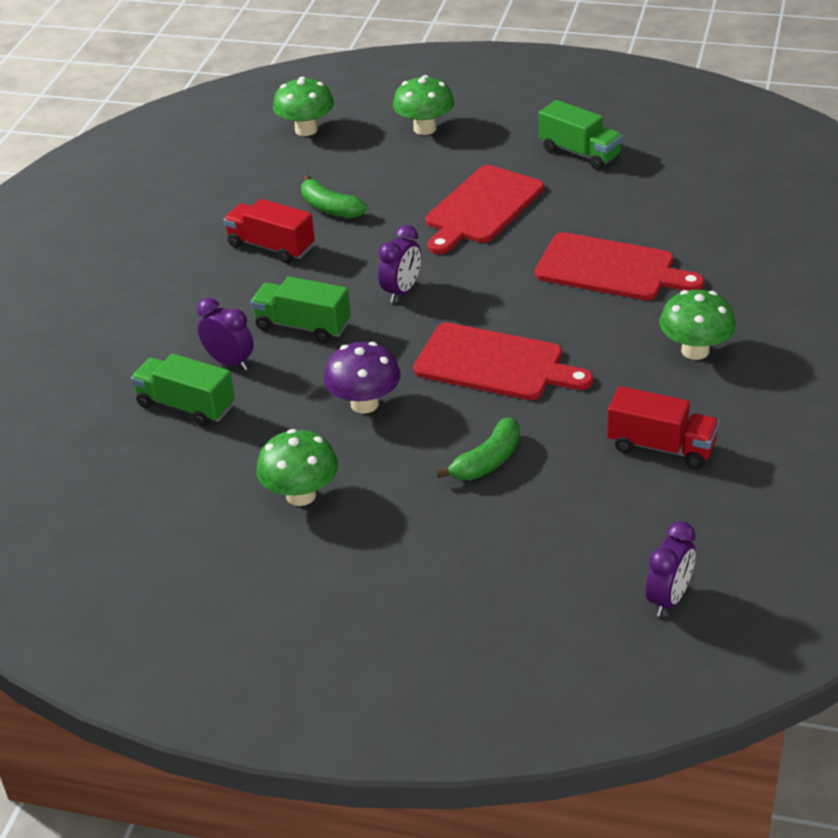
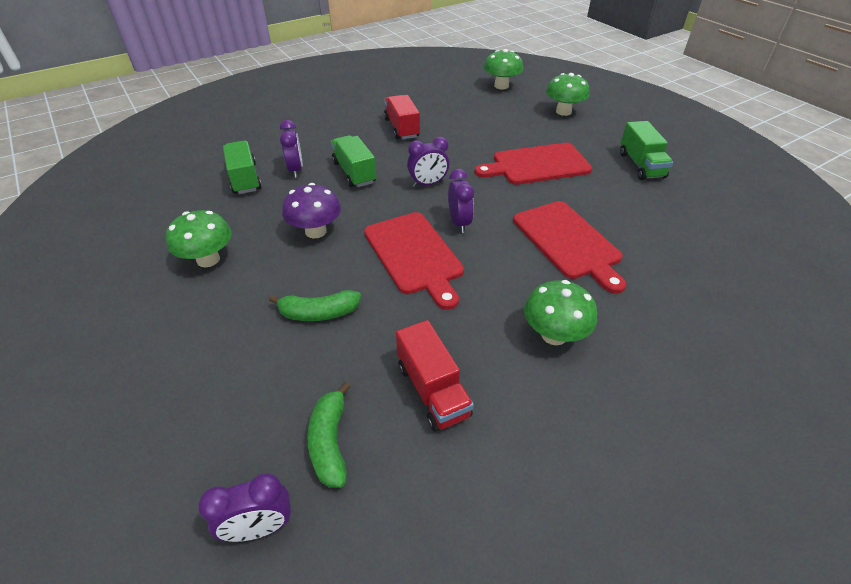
camera: 40 degrees right, 5 degrees up
(330, 208) = (457, 125): green banana -> green banana (330, 442)
(491, 310) = (459, 223): none -> purple clock

